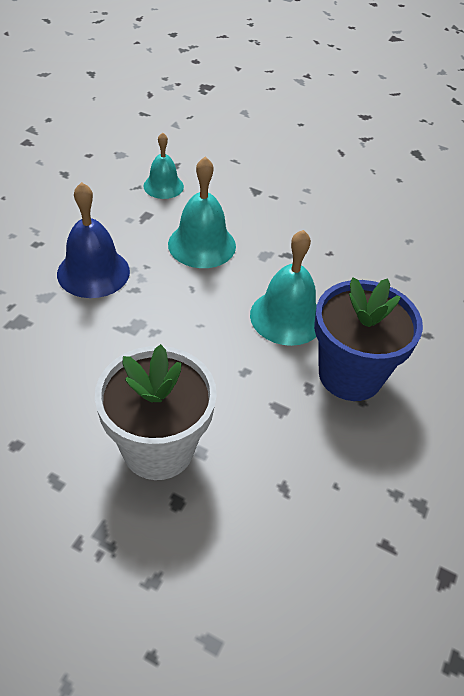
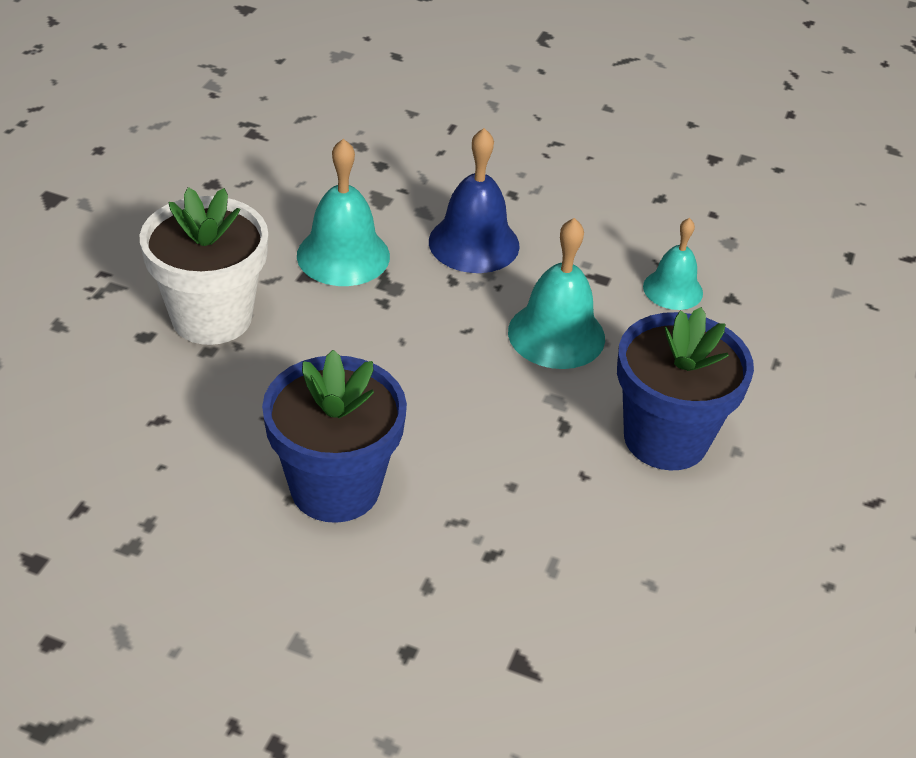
camera: 85 degrees right, 5 degrees down
(286, 317) = (432, 423): turquoise bell -> turquoise bell (343, 255)
(298, 214) = (665, 438): none -> blue flower pot

